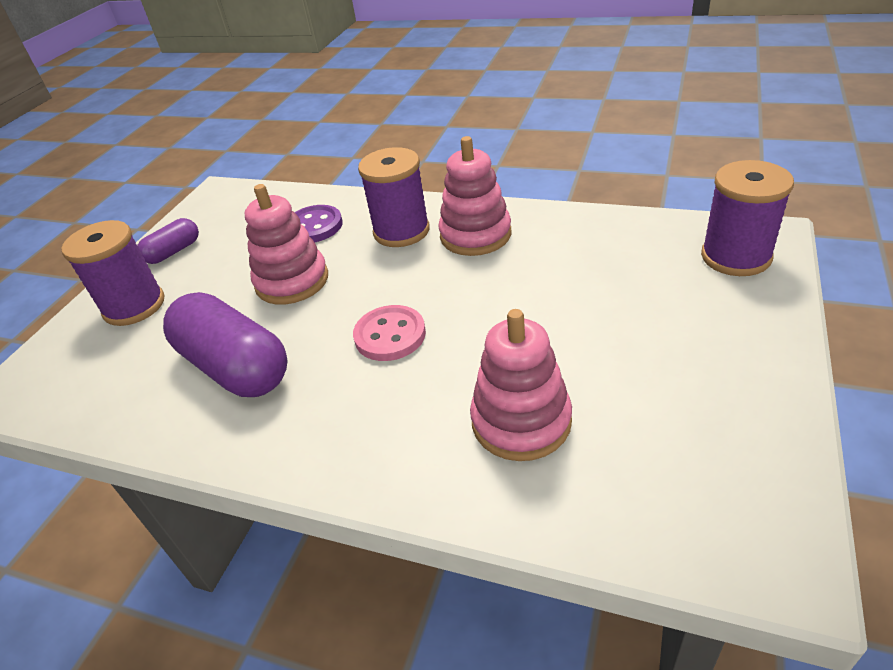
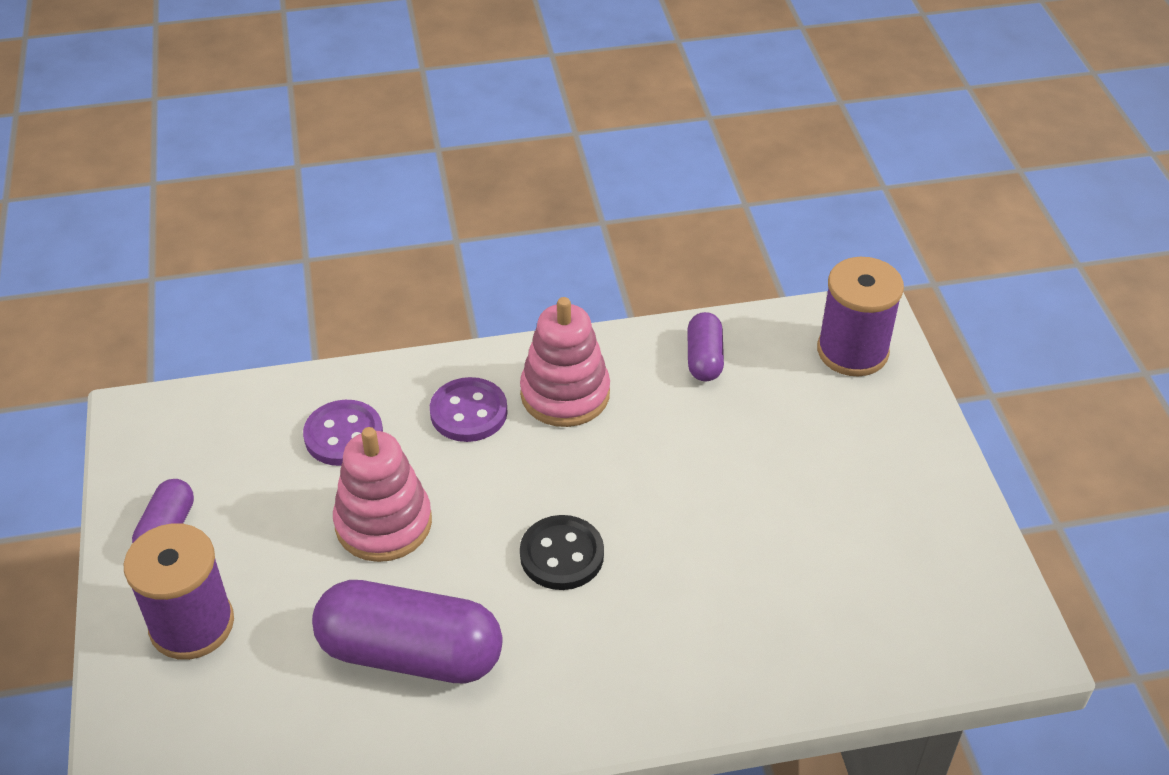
camera: 35 degrees left, 5 degrees up
(390, 335) = (562, 555): pink button -> black button
(401, 231) = (468, 412): purple spool -> purple button
(521, 421) = (759, 602): pink stacking toy -> none
(599, 235) = (704, 358): none -> purple capsule

